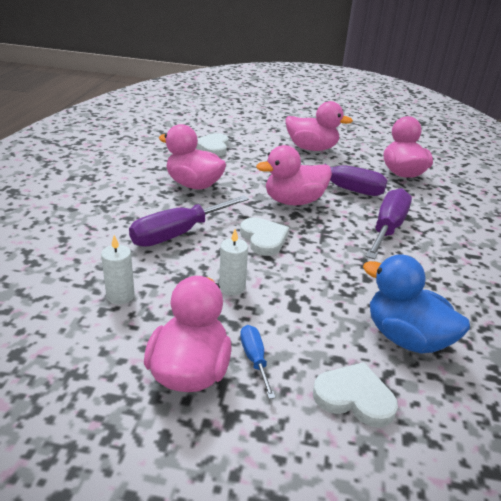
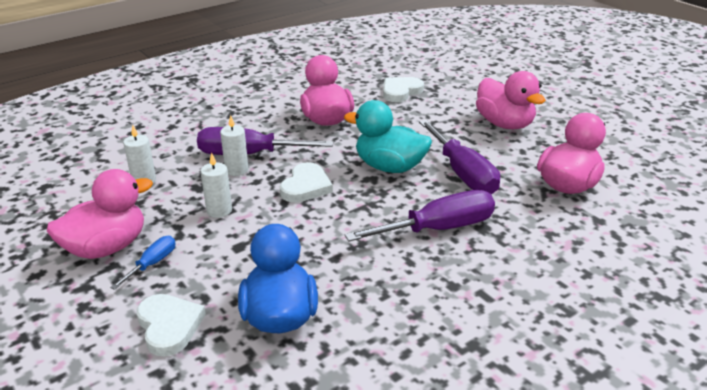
camera: 45 degrees right, 0 degrees up
(190, 250) = (236, 170): none -> white candle
(293, 201) = (389, 167): pink duck -> turquoise duck

